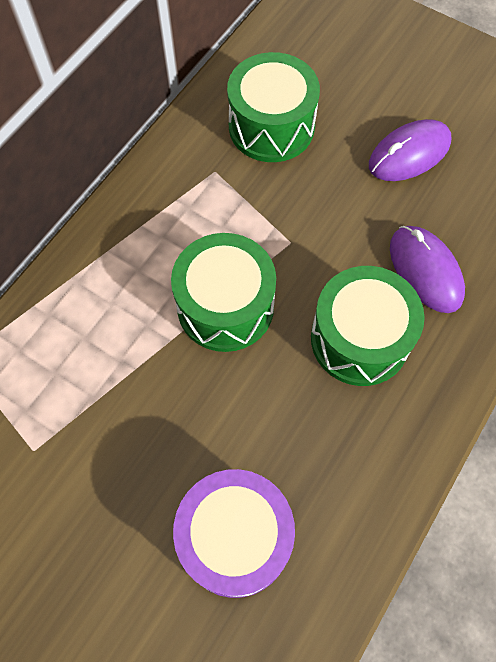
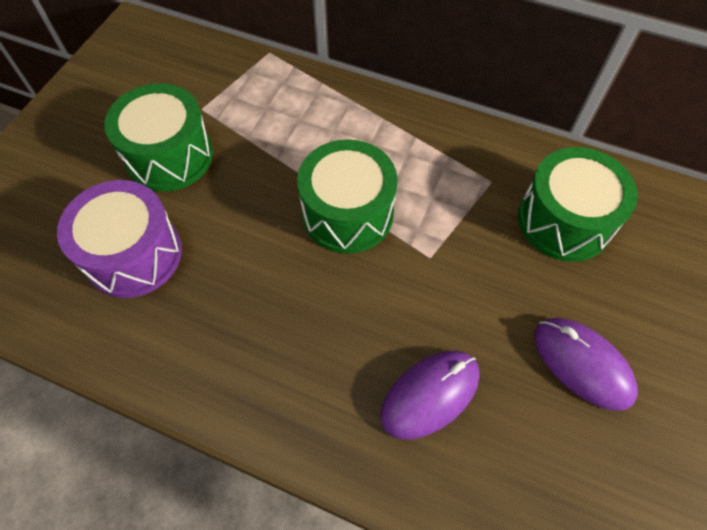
camera: 80 degrees right, 5 degrees down
(360, 339) = (335, 334): green drum -> green drum (169, 156)

